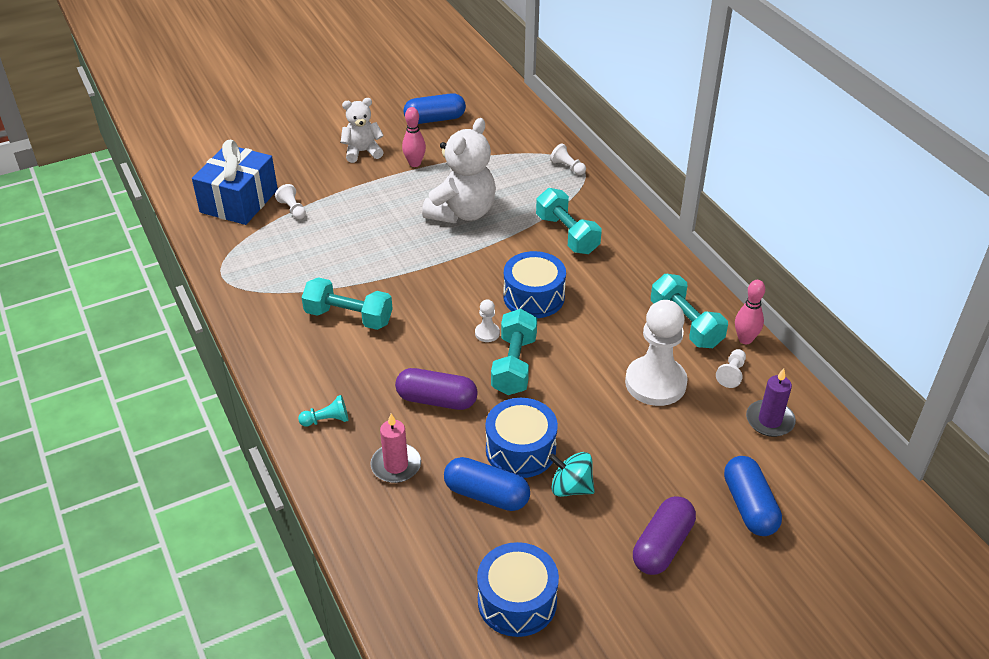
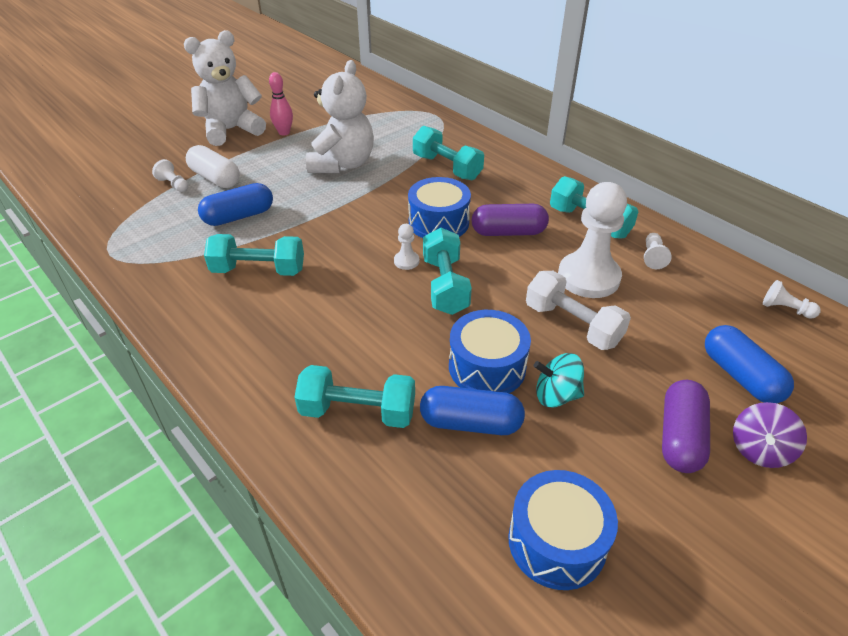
camera: 15 degrees left, 0 degrees up
(239, 201) = (115, 185): blue gift -> none
(327, 420) = (263, 378): turquoise pawn -> none
(333, 208) = (215, 178): none -> white capsule
(362, 152) = (231, 130): white teddy bear -> white teddy bear, size x1.67
(396, 465) = (358, 412): pink candle -> turquoise dumbbell
(435, 119) = (291, 98): blue capsule -> blue capsule (239, 216)
(437, 400) = (378, 333): purple capsule -> purple capsule (508, 232)
(567, 167) = (424, 118): white pawn -> white pawn (785, 309)
(616, 427) = (572, 325): none -> white dumbbell
(727, 571) = (759, 449): none -> purple spinning top
(745, 339) = (648, 226): pink bowling pin -> none
(769, 420) = (710, 291): purple candle -> none

